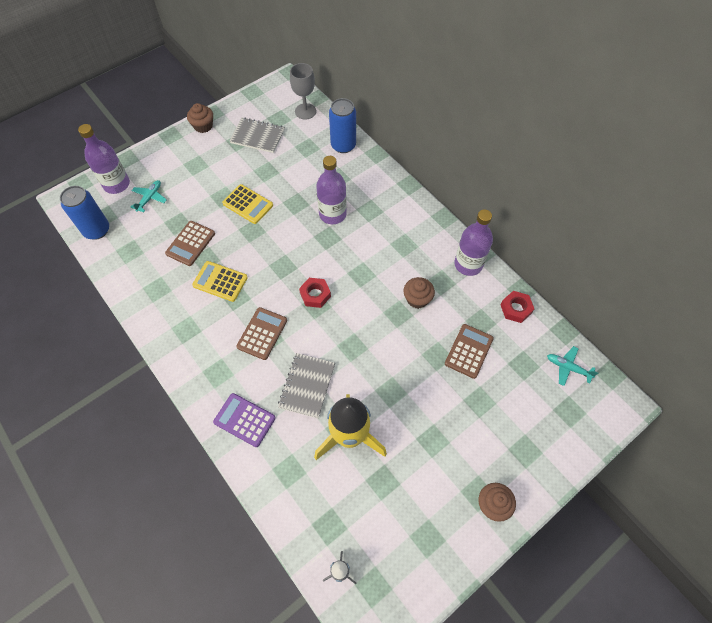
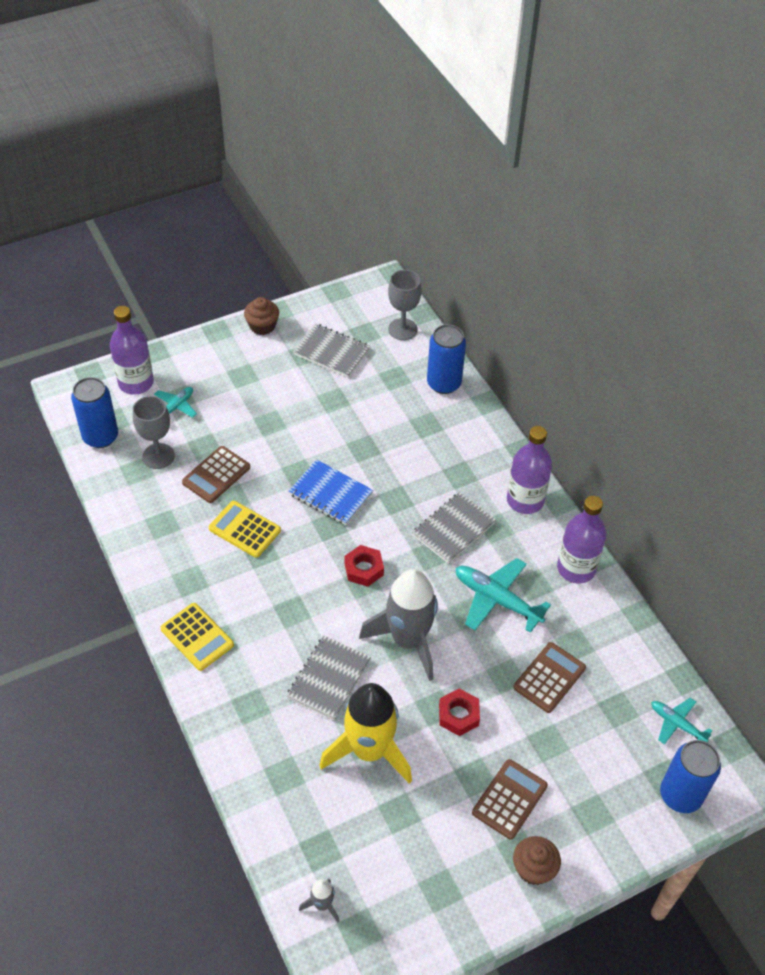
camera: 10 degrees right, 10 degrees down
(144, 237) = (158, 456): none -> grey goblet
(244, 420) = (241, 704): purple calculator -> none
(248, 204) = (300, 438): yellow calculator -> yellow calculator (197, 637)
(262, 333) = (285, 604): brown calculator -> brown calculator (509, 799)
(279, 242) = (330, 494): none -> blue notebook
(332, 214) = (409, 471): purple bottle -> purple bottle (525, 500)
(359, 343) = (408, 640): none -> grey rocket
(374, 252) = (453, 529): none -> grey notebook
(417, 299) = (497, 599): brown cupcake -> turquoise plane
(515, 309) = (626, 637): red nut -> red nut (458, 715)
(584, 422) = (680, 795): none -> blue can

